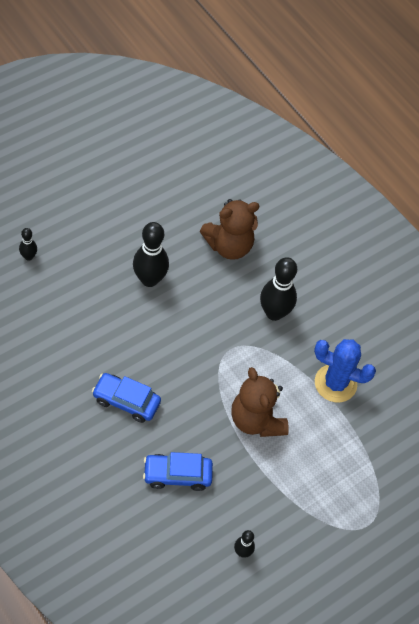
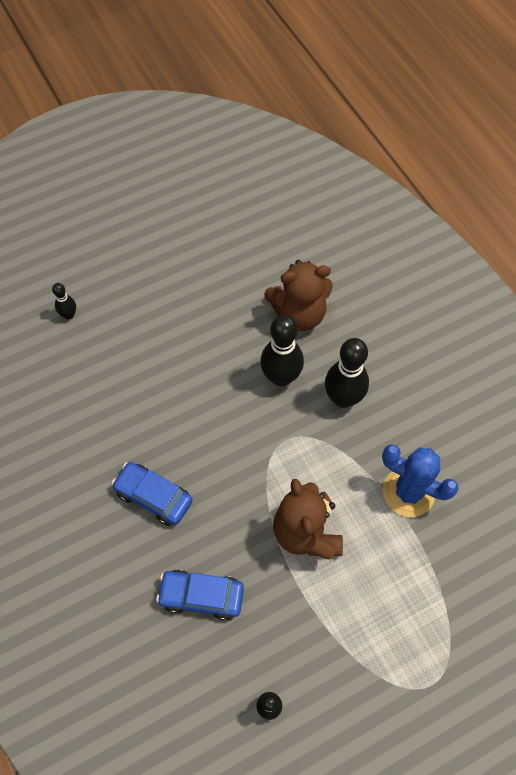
camera: 15 degrees right, 5 degrees up
(149, 279) = (201, 349): black bowling pin -> black bowling pin (281, 377)

